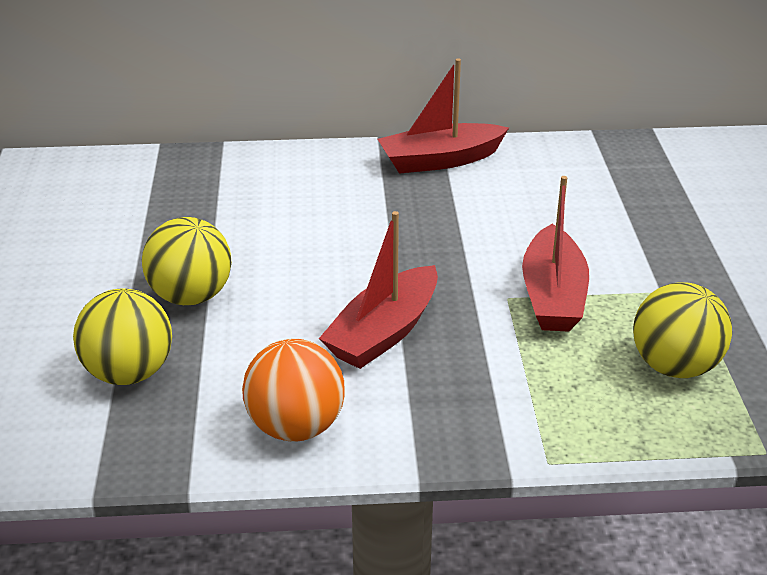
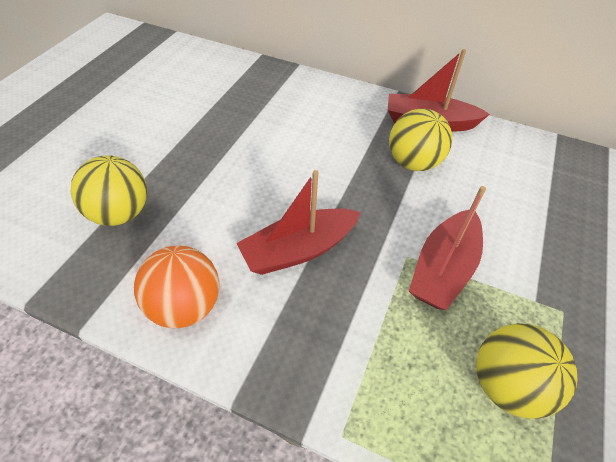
camera: 25 degrees right, 15 degrees up
(191, 296) = (199, 169): yellow ball -> yellow ball (413, 162)

